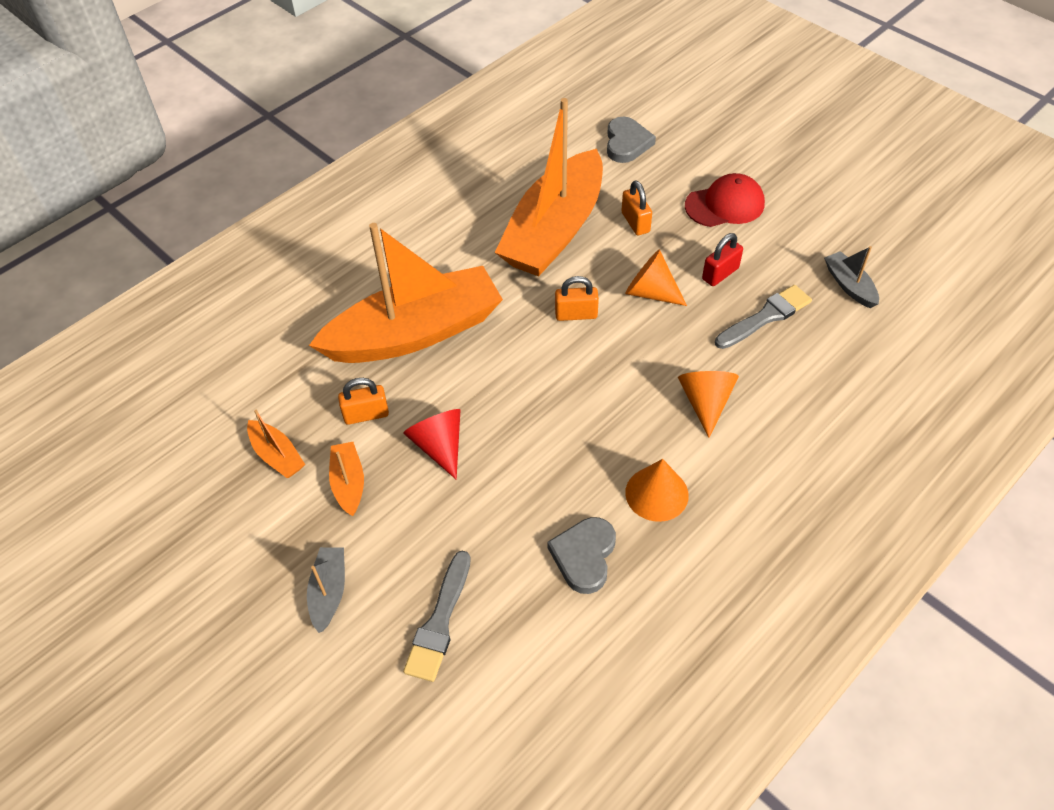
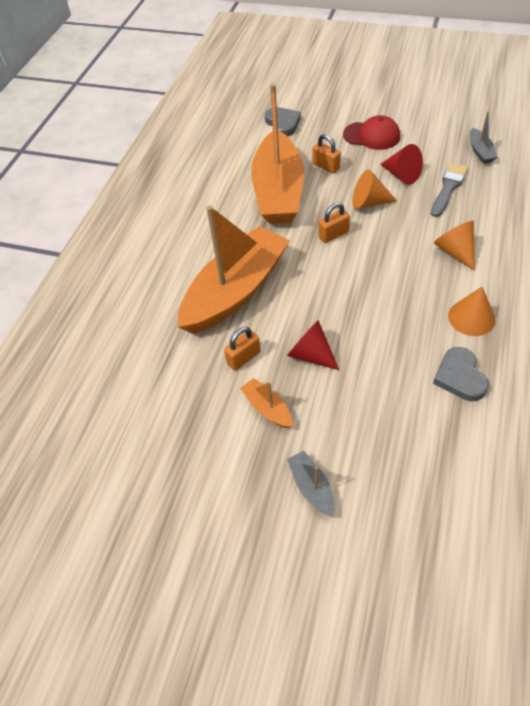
camera: 25 degrees left, 0 degrees up
(277, 455) = (200, 415): orange boat -> none
(440, 621) = (402, 466): grey brush -> none
(720, 274) = (401, 175): red padlock -> red cone
(725, 205) = (372, 136): red cap -> red cap turned 60 degrees clockwise
(849, 285) = (480, 151): grey boat -> grey boat turned 135 degrees counterclockwise

